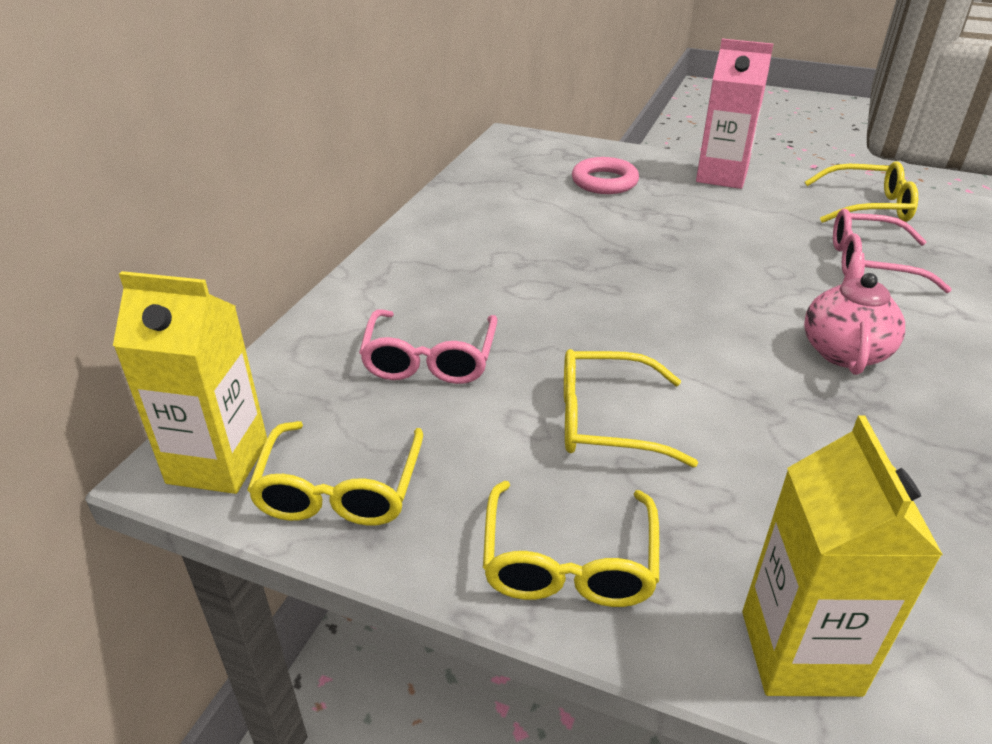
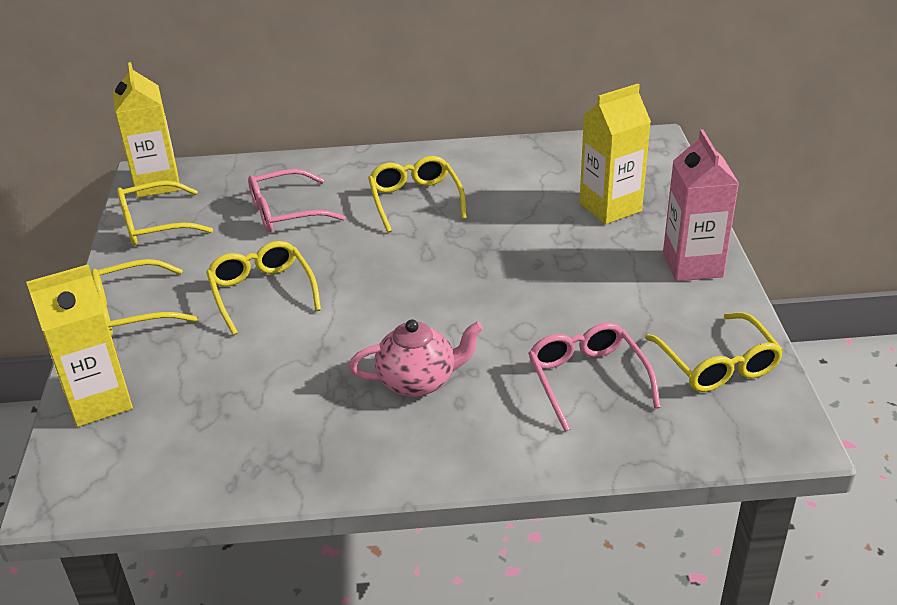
camera: 65 degrees right, 0 degrees up
(494, 268) = (415, 200): none -> yellow glasses
(604, 182) = (610, 207): pink ring -> yellow carton

